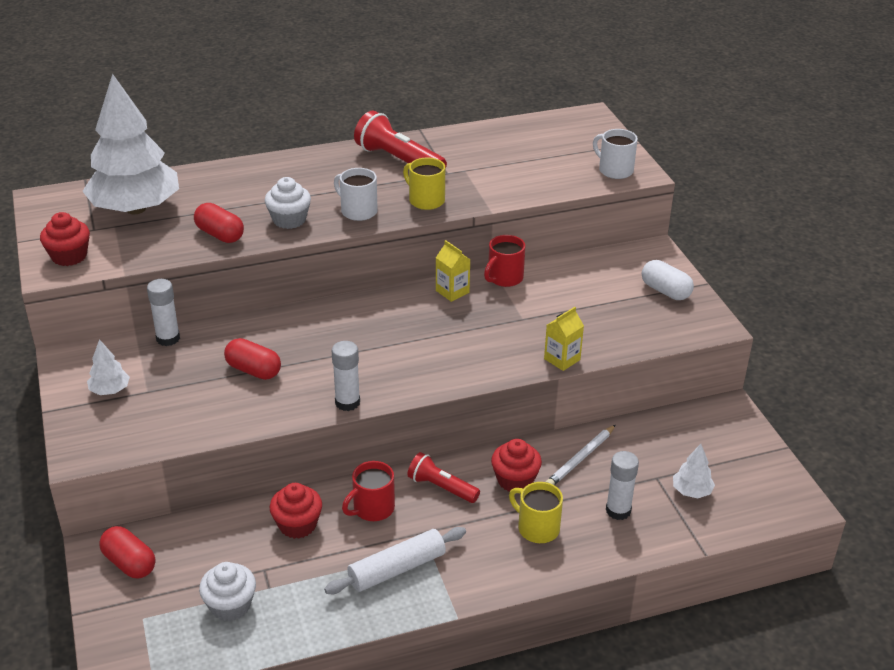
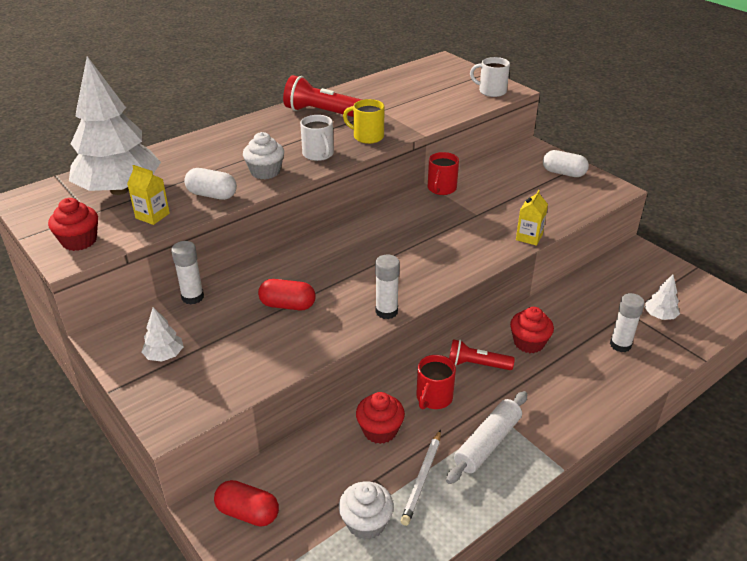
camera: 20 degrees left, 0 degrees up
(220, 235) = (212, 195): red capsule -> white capsule
(358, 211) = (318, 154): white mug -> white mug turned 135 degrees counterclockwise
(452, 291) = (409, 207): yellow carton -> yellow carton (152, 216)
(537, 528) = (572, 376): yellow mug -> none
(580, 459) = (564, 313): white pencil -> white pencil (422, 479)

